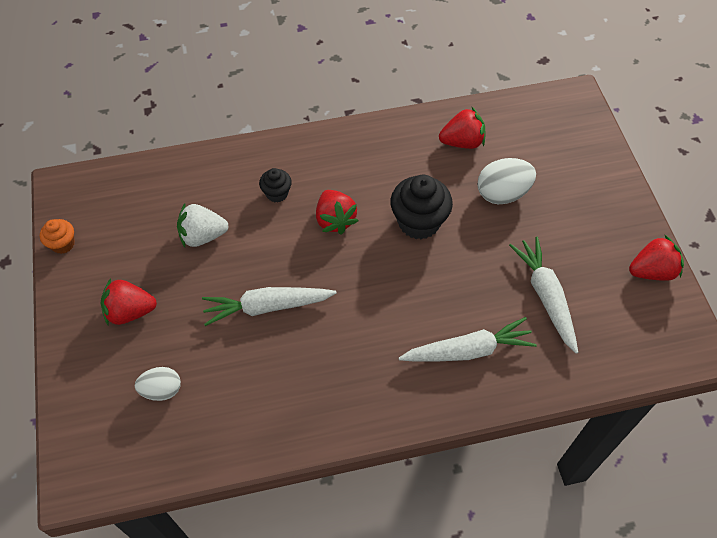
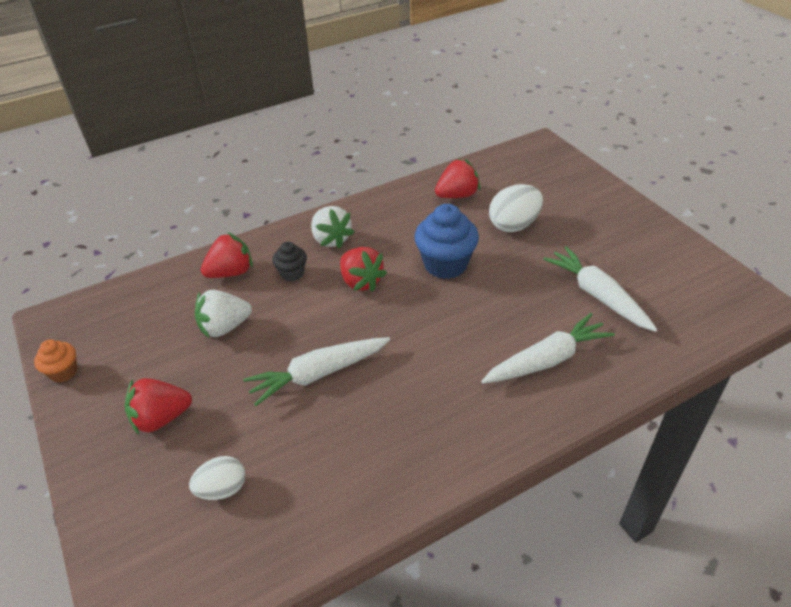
camera: 15 degrees left, 15 degrees down
(324, 164) = (331, 239): none -> white strawberry
(419, 222) = (445, 264): black cupcake -> blue cupcake
(651, 271) = (681, 252): red strawberry -> red strawberry (231, 272)

